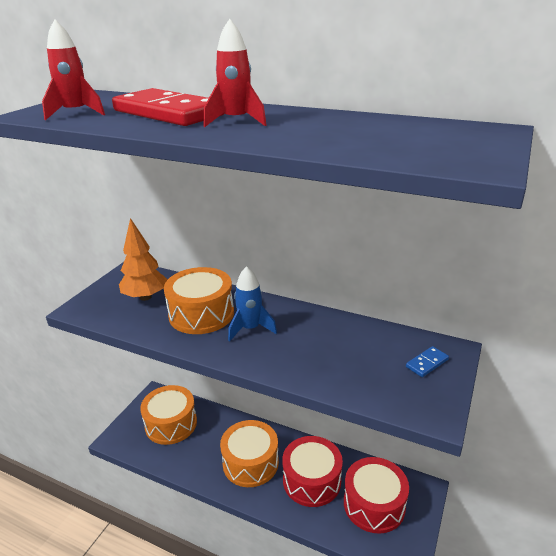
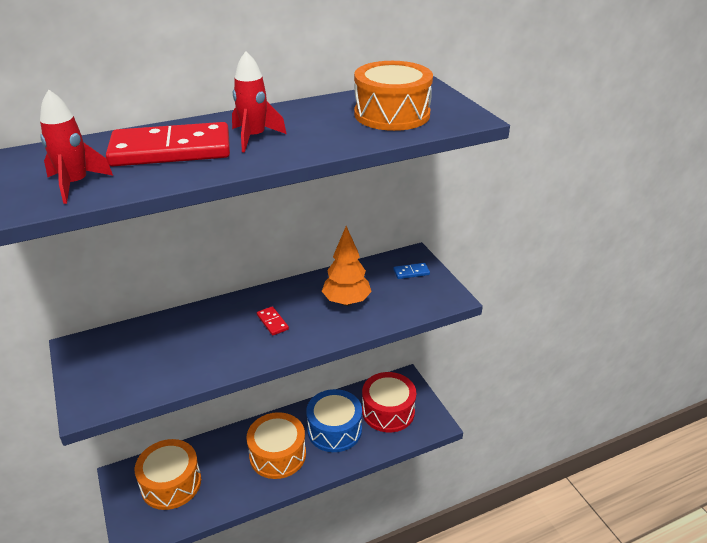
camera: 50 degrees left, 5 degrees up
(145, 297) = (138, 356): orange tree -> orange tree (346, 301)
(201, 314) = (215, 337): orange drum -> orange drum (392, 114)
(250, 329) = (272, 322): blue rocket -> red domino
(311, 480) = (334, 430): red drum -> blue drum
(427, 363) = (411, 272): blue domino -> blue domino turned 75 degrees clockwise

